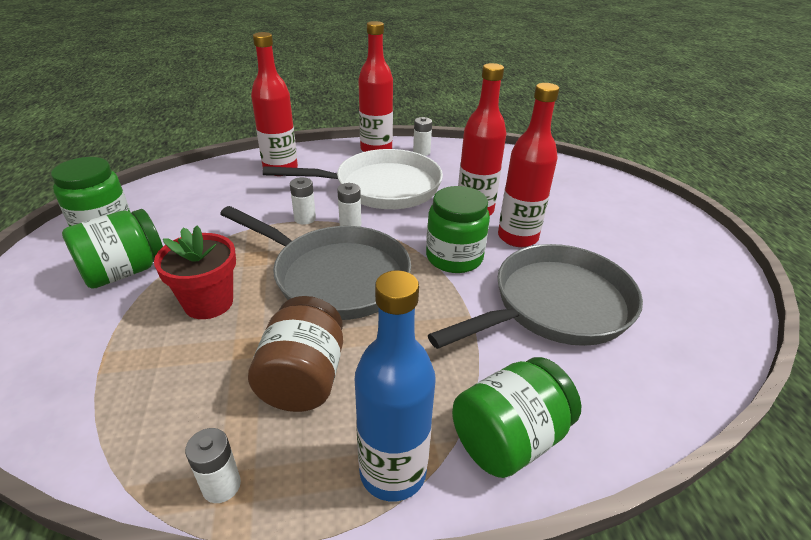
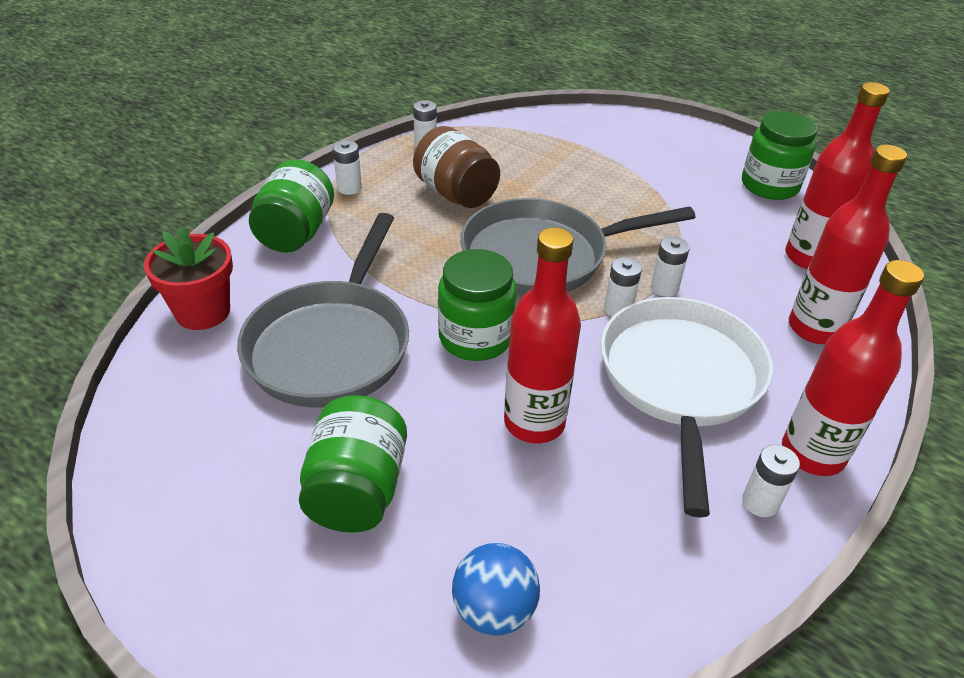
camera: 135 degrees right, 5 degrees up
(124, 271) = (675, 175): green jar -> green jar (357, 490)
(208, 303) = (586, 192): red flower pot -> red flower pot (203, 312)
(381, 187) = (680, 381): white pan -> white pan turned 150 degrees clockwise
(393, 472) = (349, 188): blue bottle -> white battery
(517, 237) = (442, 411): red bottle -> red bottle (809, 257)
(563, 179) = (494, 610): none -> blue ball

